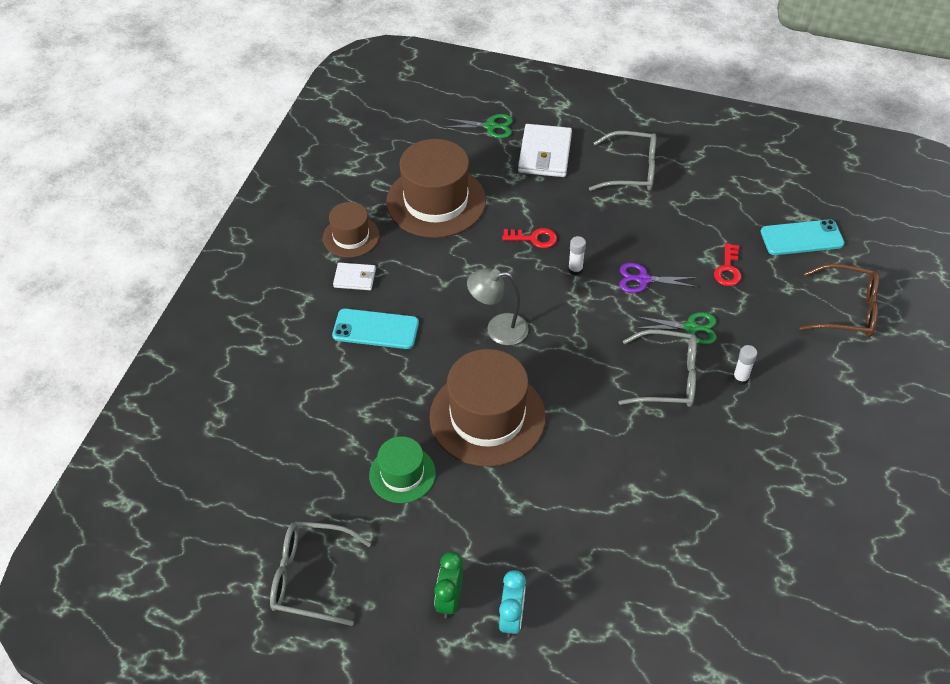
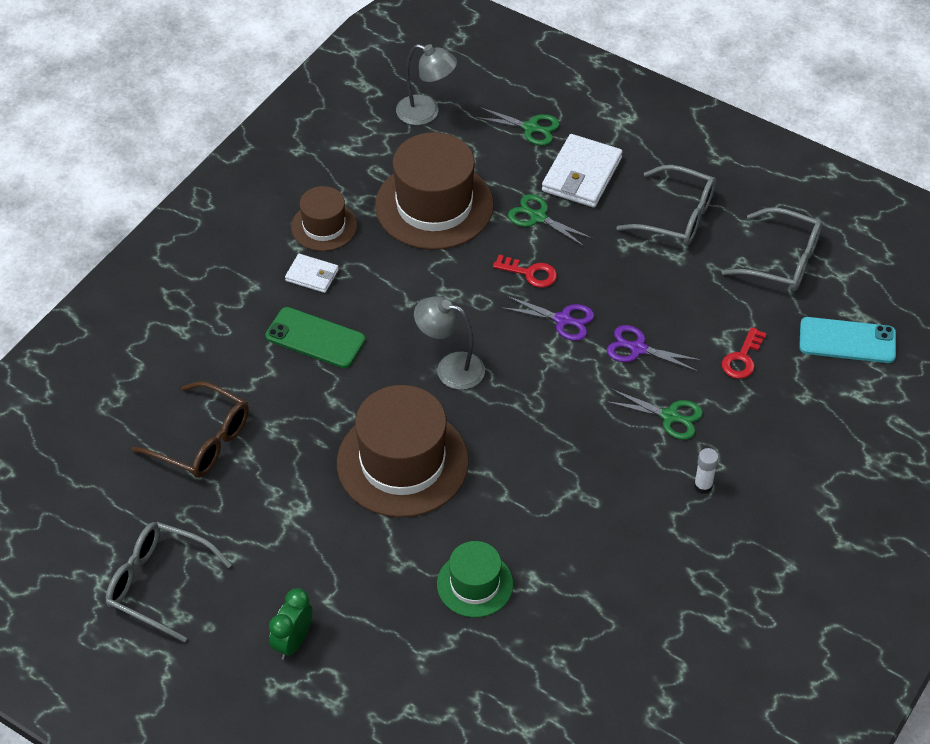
camera: 15 degrees right, 0 degrees up
(375, 329) = (315, 338): turquoise phone -> green phone
(402, 474) = (289, 501): green hat -> green hat (475, 584)
(403, 131) = (426, 113): none -> grey lamp
(511, 618) = (350, 676): turquoise clock -> none
(522, 193) = (537, 217): none -> green scissors
(575, 270) = (563, 320): white glue stick -> purple scissors
(666, 378) = (619, 465): grey glasses -> grey glasses (781, 260)
(846, 310) = (862, 436): brown glasses -> brown glasses (201, 440)

